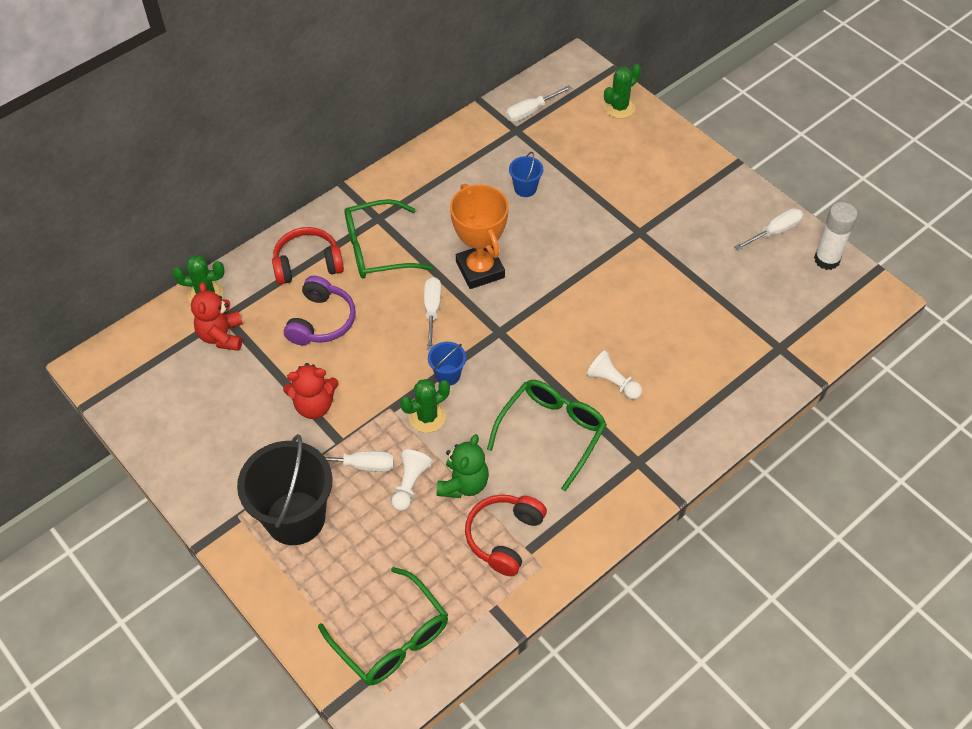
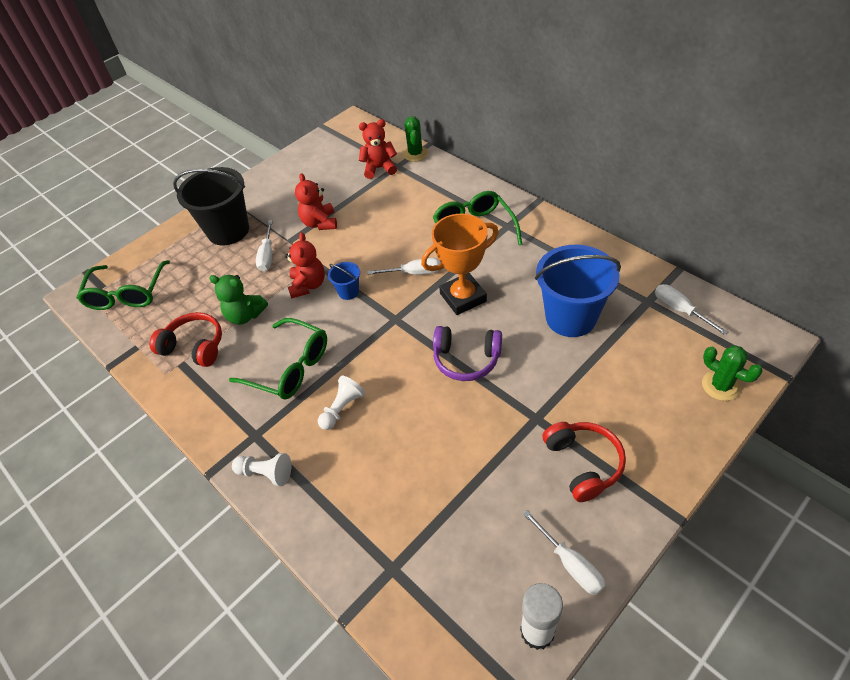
camera: 90 degrees right, 5 degrees down
(307, 264) = (451, 196): red headphones -> red headphones (583, 463)
(321, 321) = (397, 213): purple headphones -> purple headphones (466, 359)
(392, 638) = (127, 294): green glasses -> green glasses turned 45 degrees counterclockwise
(410, 484) = (248, 284): white pawn -> white pawn (266, 473)
(427, 417) = (308, 285): green cactus -> red teddy bear
(525, 188) = (570, 317): blue bucket -> blue bucket, size x2.22

